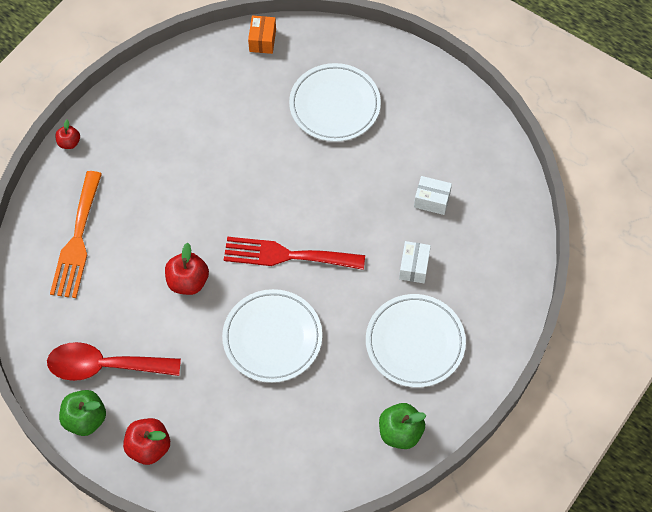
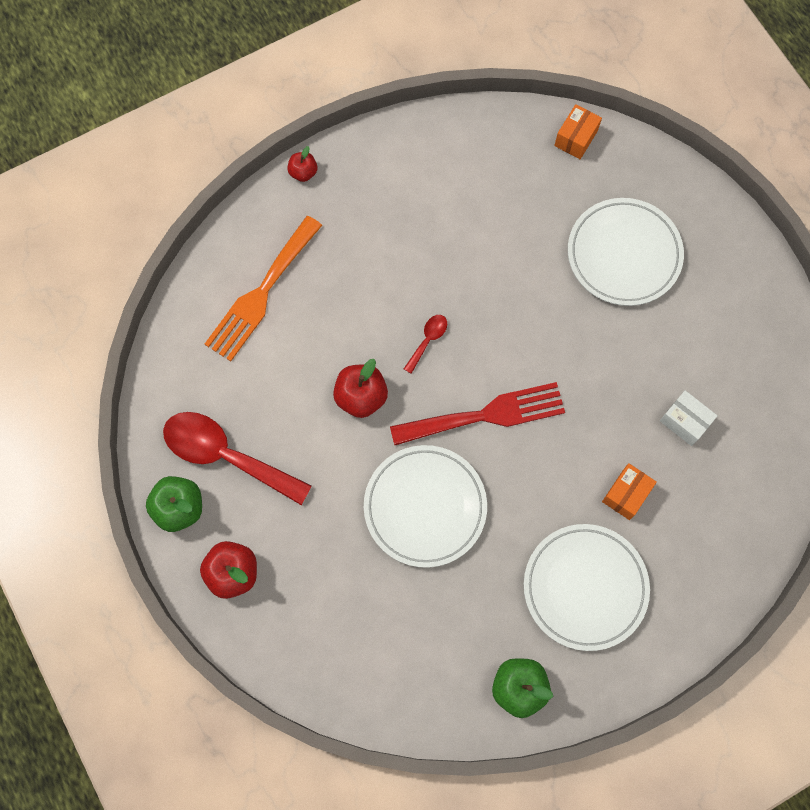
camera: 25 degrees right, 10 degrees up
(219, 221) = (428, 340): none -> red spoon
(287, 255) = (486, 415): red fork -> red fork turned 135 degrees clockwise
(414, 267) = (626, 494): white box -> orange box

